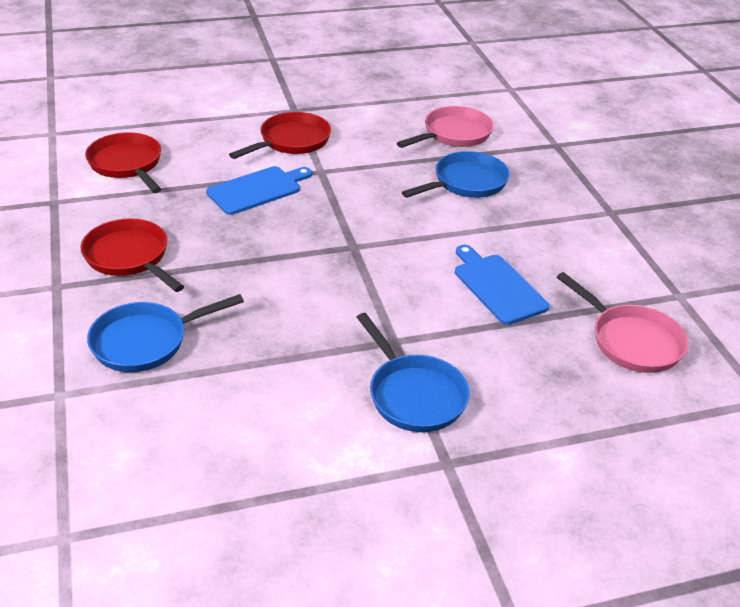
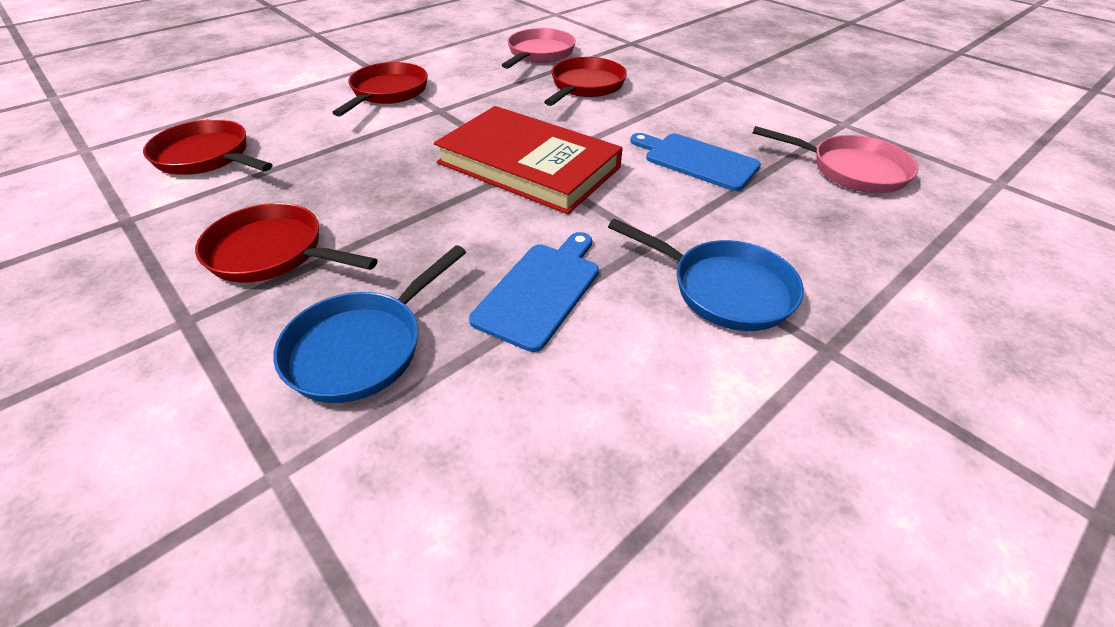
camera: 25 degrees left, 5 degrees up
(257, 190) = (384, 142): blue cutting board -> blue cutting board (540, 291)
(352, 246) = (528, 165): none -> red book
(466, 182) = (585, 86): blue pan -> red pan

